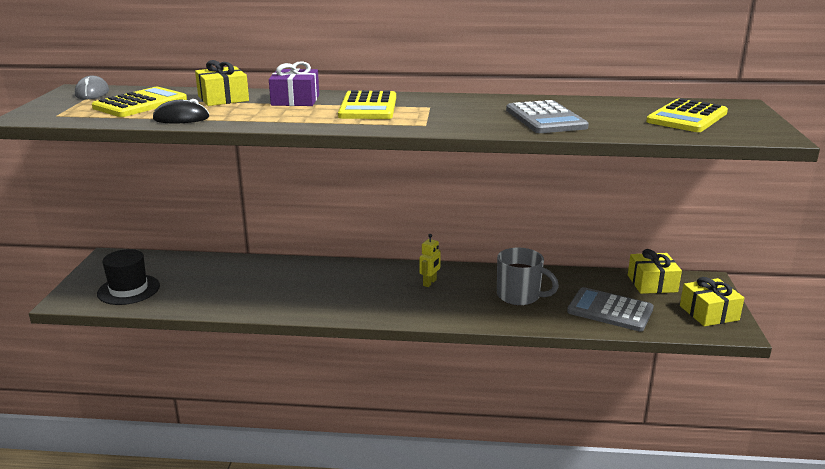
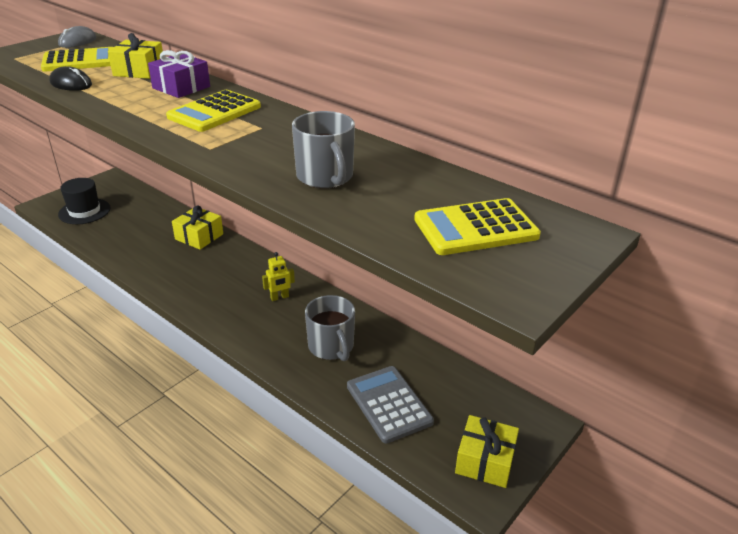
camera: 35 degrees right, 10 degrees up
(545, 119) = (325, 177): grey calculator -> grey mug
(652, 283) = (477, 395): yellow gift -> yellow gift (199, 236)

